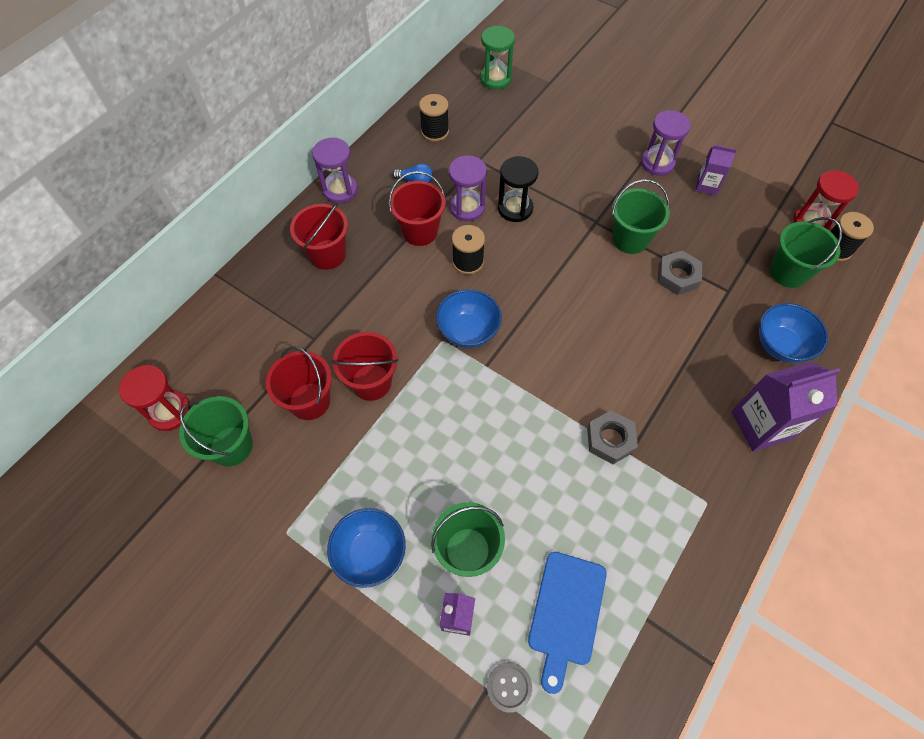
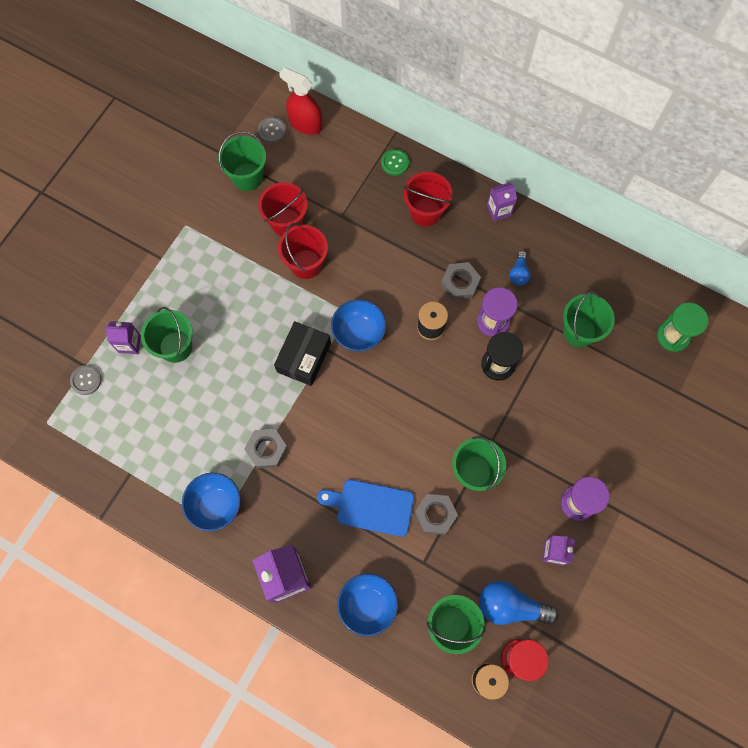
camera: 85 degrees right, 10 degrees up
(170, 412) = (272, 130): red hourglass -> grey button
(172, 371) = (305, 123): none -> red spray bottle
(256, 279) = (395, 163): none -> green button
(340, 190) = (499, 210): purple hourglass -> purple carton
(370, 553) = (172, 282): blue bowl -> blue bowl (215, 505)
(420, 231) = (460, 283): red bucket -> grey nut
(435, 131) = (585, 283): black spool -> none
(485, 142) = (579, 331): none -> green bucket
(494, 391) = (304, 357): none -> black box
(566, 612) = (133, 416): blue cutting board -> blue cutting board (371, 506)
(762, 224) = (510, 606): none -> blue light bulb

